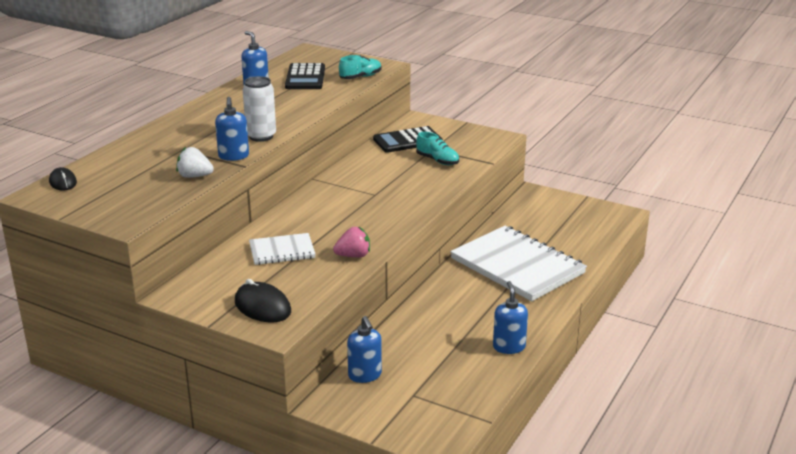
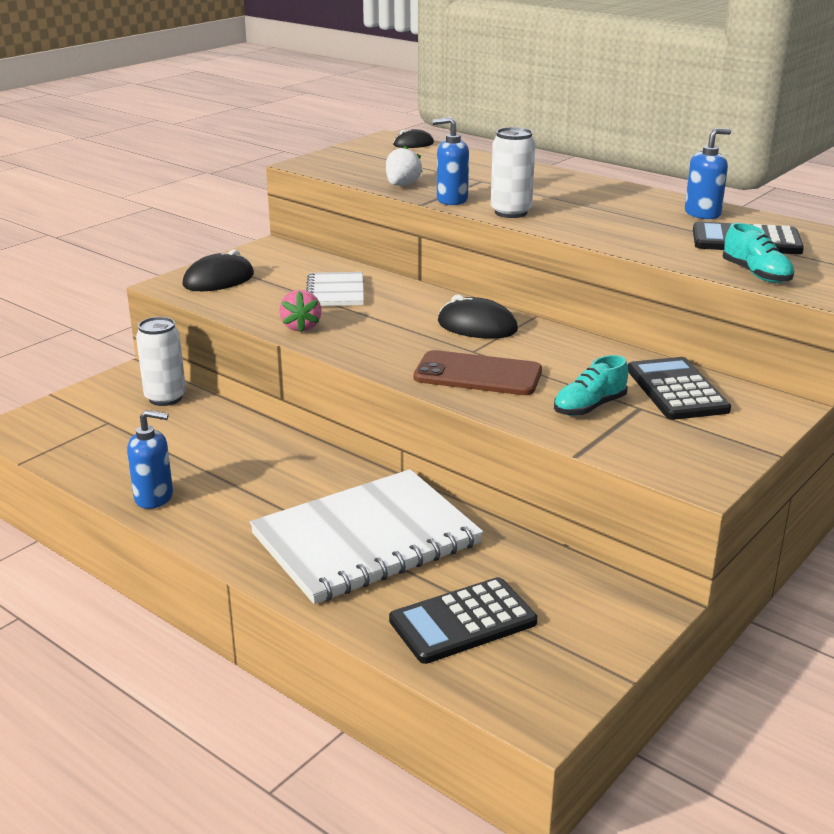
camera: 100 degrees right, 0 degrees up
(335, 195) = (477, 326): none -> black mouse
(365, 375) = (165, 398): blue soap dispenser -> white can
(408, 191) = (478, 374): none -> brown phone
(571, 234) = (463, 621): none -> black calculator

